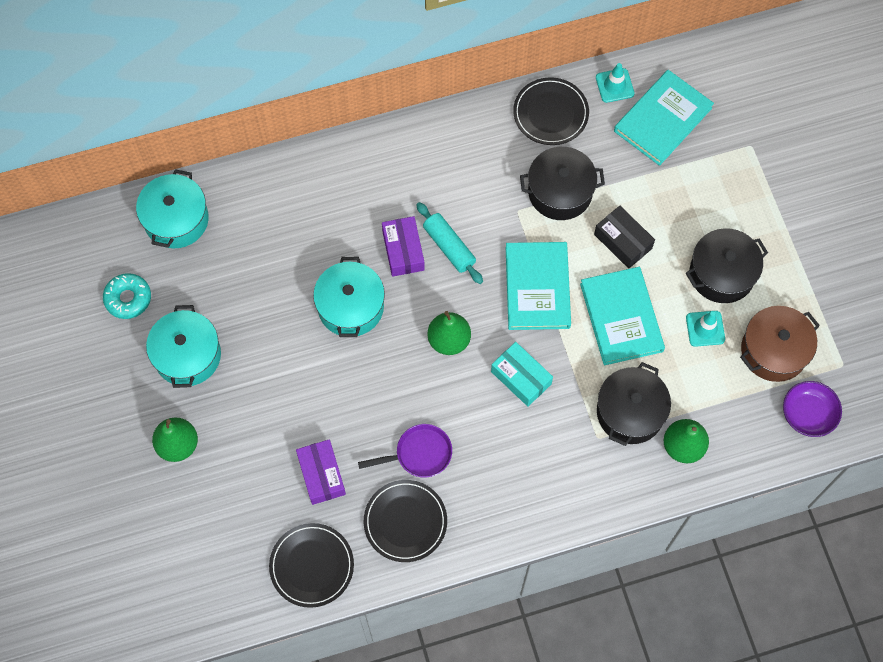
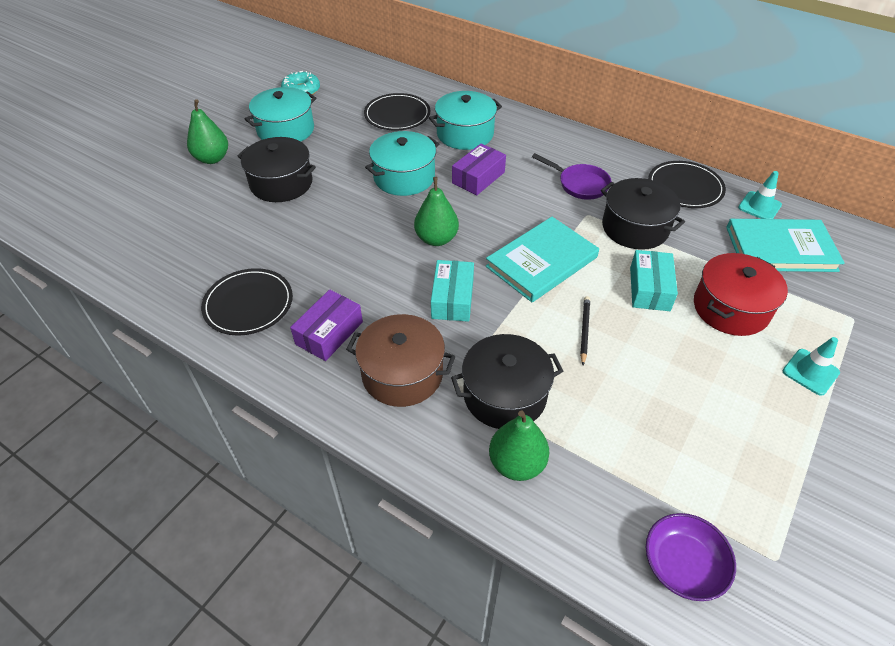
camera: 50 degrees right, 20 degrees down
(176, 219) = (377, 81): turquoise pot -> turquoise pot (465, 134)
(312, 566) = (162, 272): black plate -> black plate (397, 115)
(321, 475) = (250, 235): purple box -> purple box (329, 333)
(419, 454) = (319, 278): purple pan -> purple pan (580, 184)
(449, 247) = (511, 197): turquoise rolling pin -> none
(621, 317) = (584, 330): turquoise book -> black pencil
(623, 241) = (649, 289): black box -> turquoise box
(681, 209) = (731, 308): none -> red pot
(705, 328) = (652, 399): turquoise traffic cone -> turquoise traffic cone (810, 372)
(722, 274) = (718, 376): black pot -> black pot (281, 183)
(774, 350) = (705, 476): brown pot -> brown pot (402, 374)

